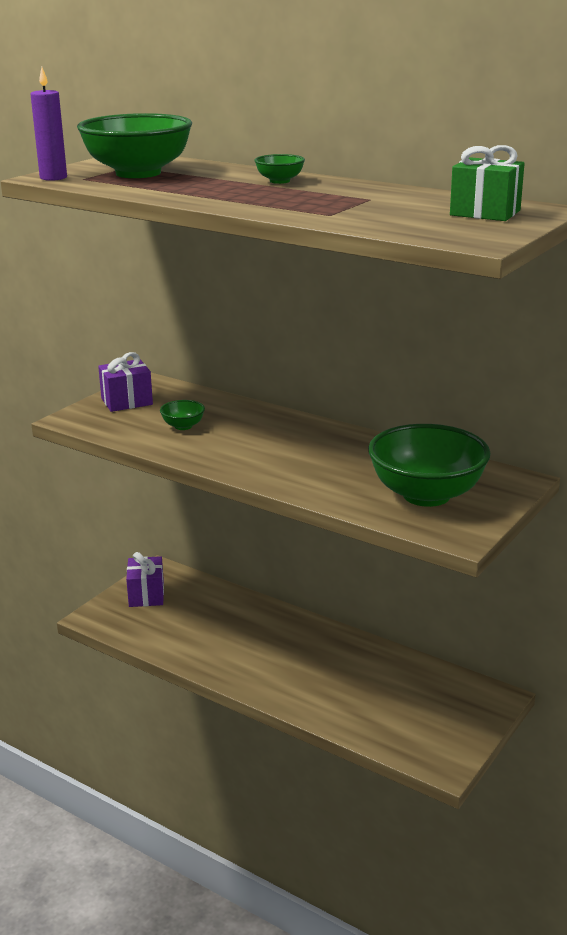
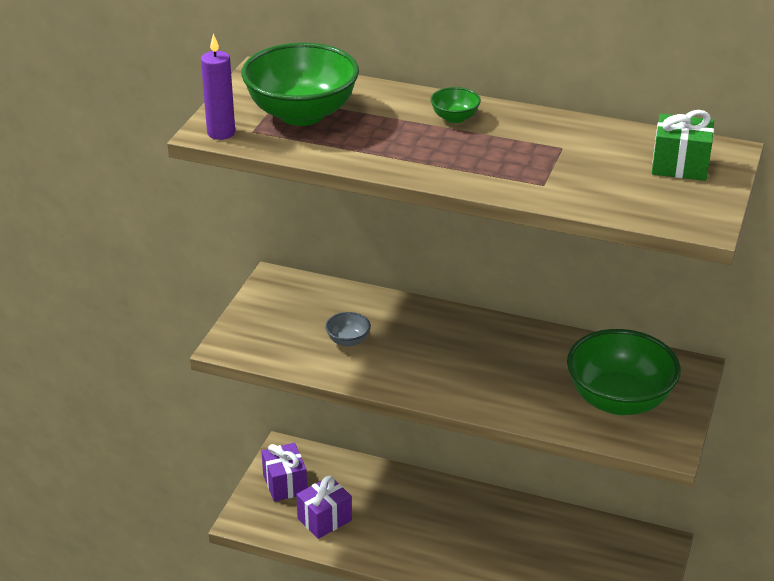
camera: 15 degrees left, 10 degrees up
(127, 401) = (271, 312): purple gift -> purple gift (324, 519)
(183, 426) = (348, 341): green bowl -> grey bowl

